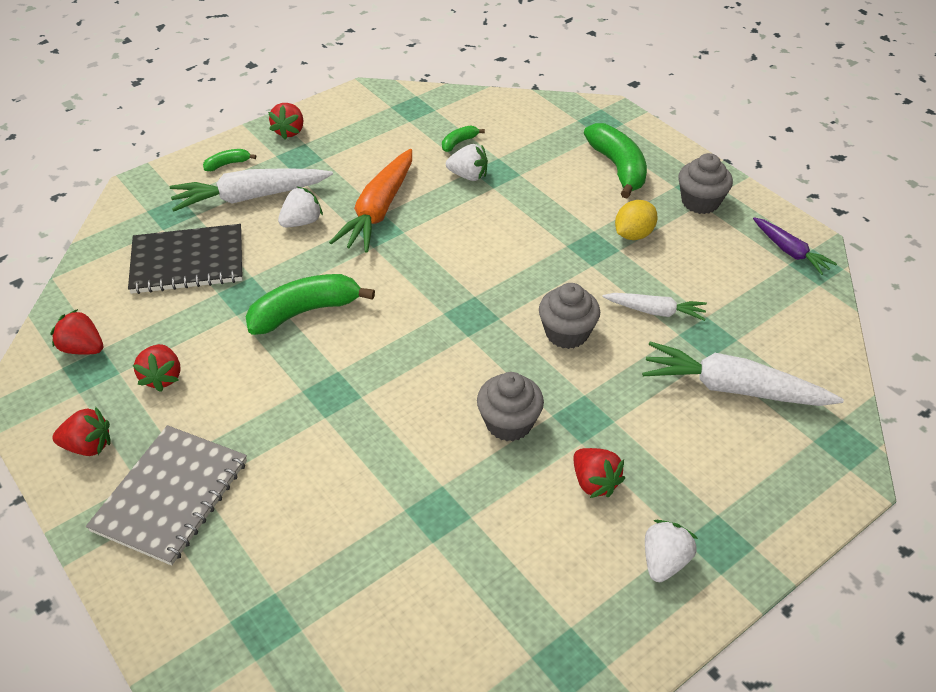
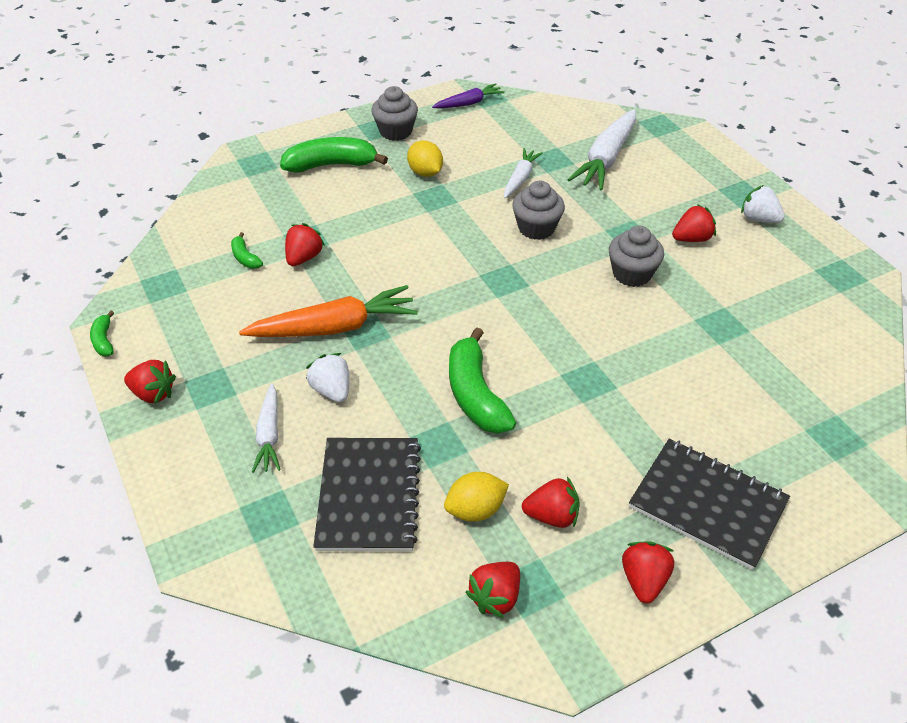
camera: 80 degrees left, 0 degrees up
(171, 326) = (475, 510): none -> yellow lemon
(171, 495) = (707, 504): grey notebook -> black notebook
(227, 164) = (193, 456): green banana -> green banana (104, 340)
(250, 197) = (269, 435): white carrot -> white carrot, size x0.57
(379, 210) = (334, 327): orange carrot -> orange carrot turned 45 degrees counterclockwise
(468, 176) = (304, 258): white strawberry -> red strawberry

